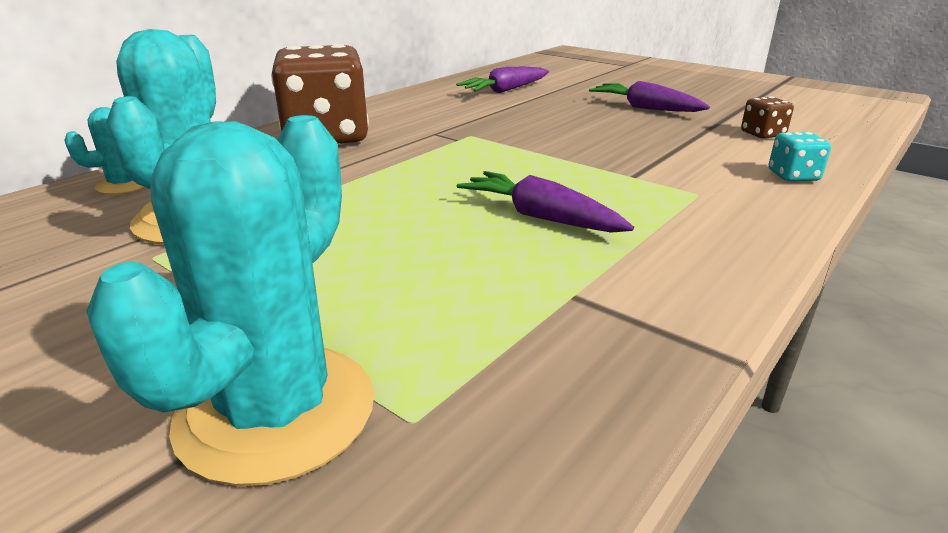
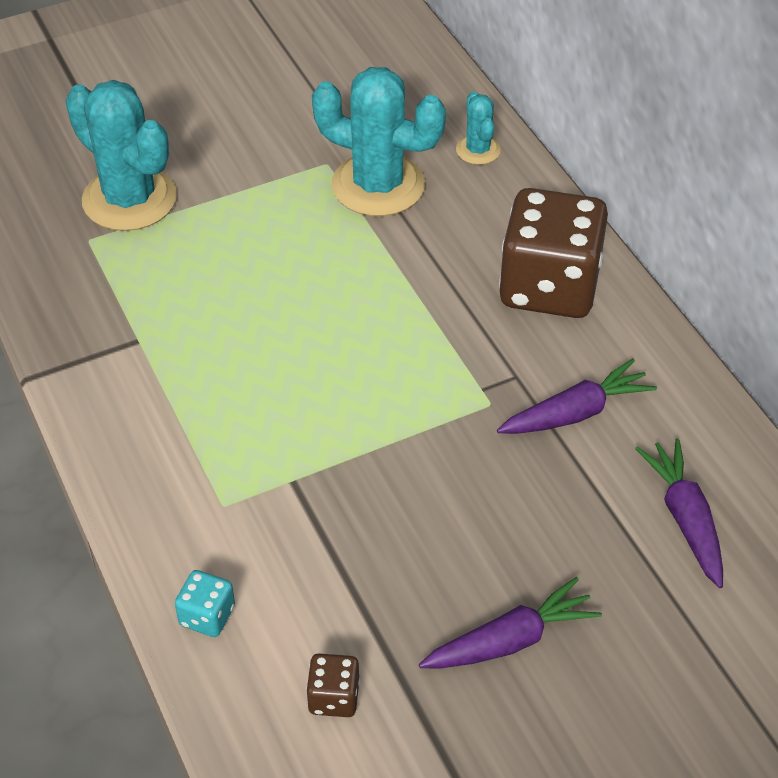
camera: 115 degrees right, 20 degrees up
(541, 217) = (252, 372): purple carrot -> purple carrot (575, 413)

